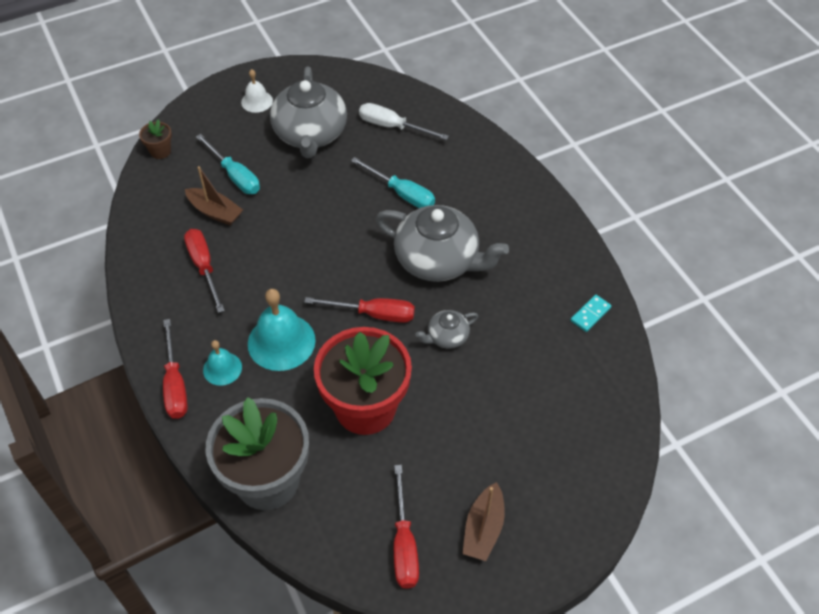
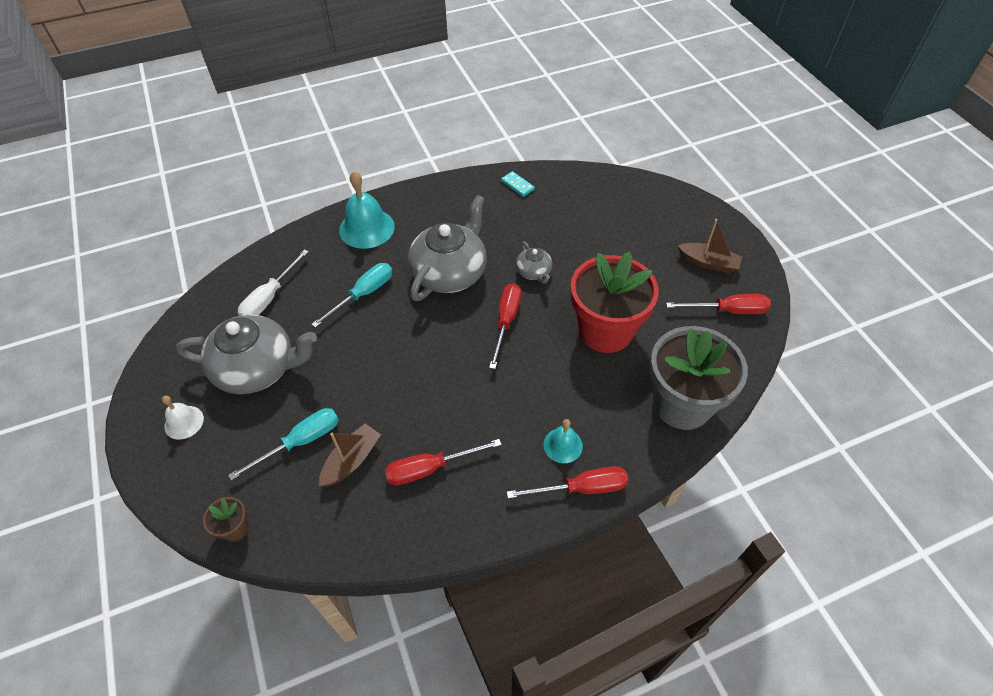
camera: 85 degrees left, 0 degrees up
(281, 342) = (533, 394): turquoise bell -> turquoise bell (366, 228)

